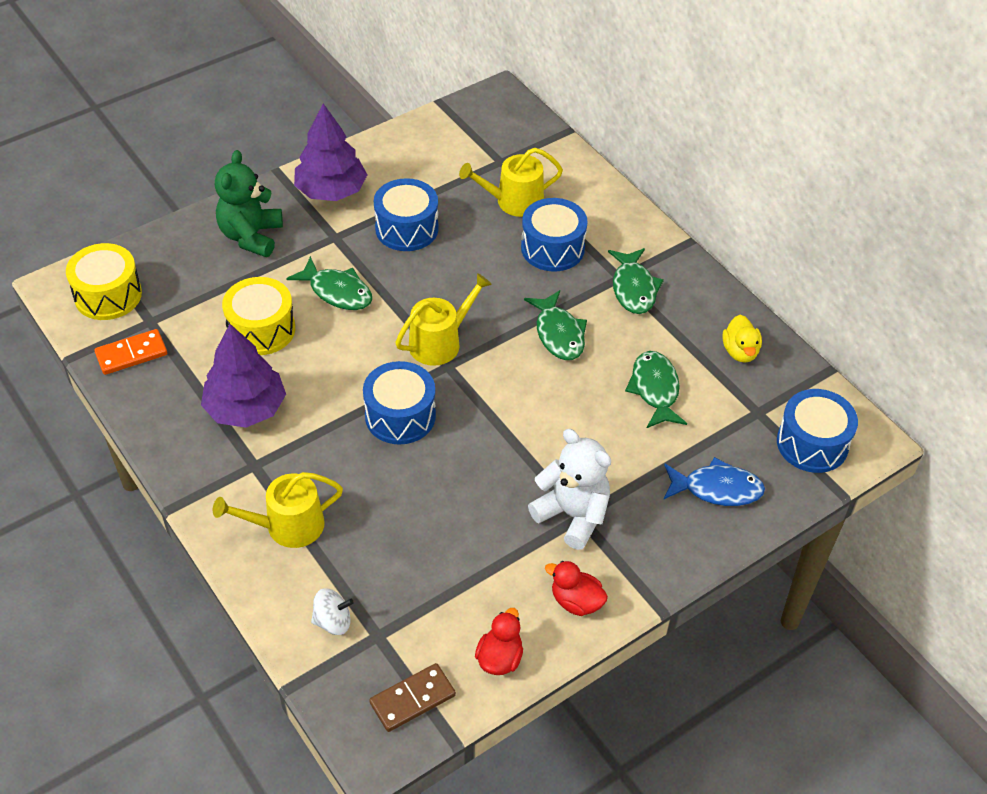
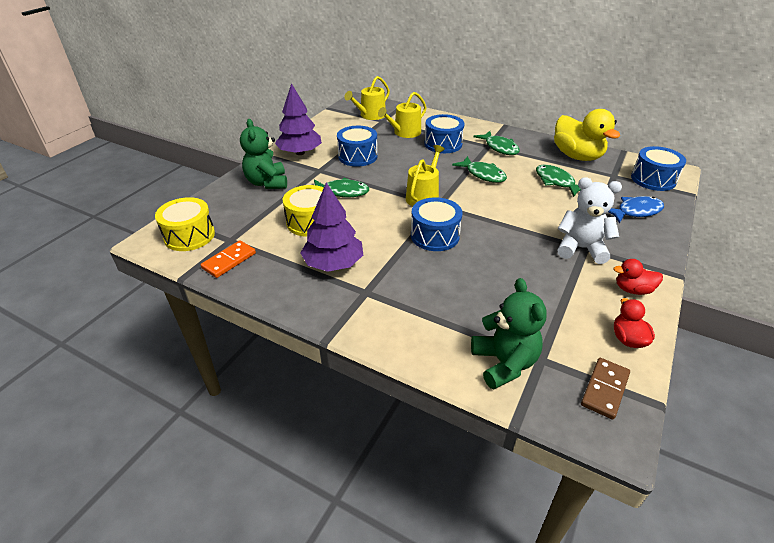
camera: 25 degrees left, 10 degrees down
(287, 526) = (419, 318): yellow watering can -> yellow watering can (370, 115)
(333, 621) = (504, 363): white spinning top -> green teddy bear
(740, 351) = (577, 156): yellow duck -> yellow duck, size x2.02

